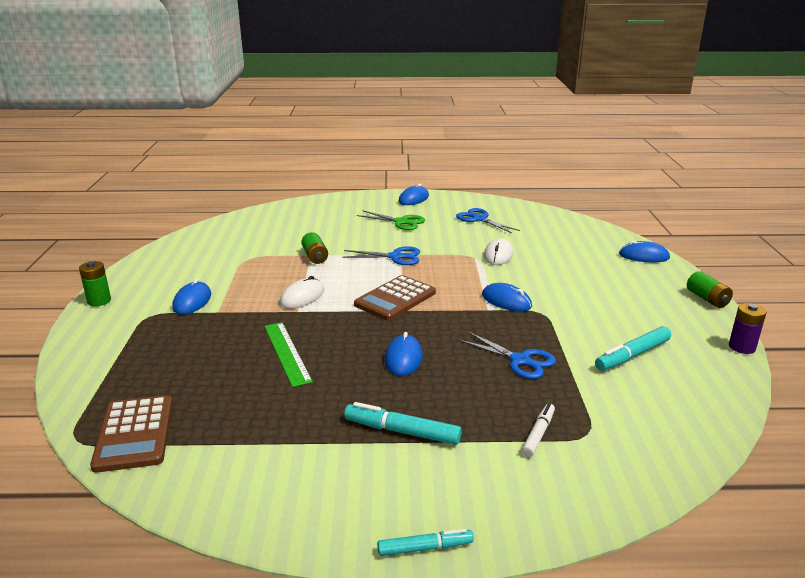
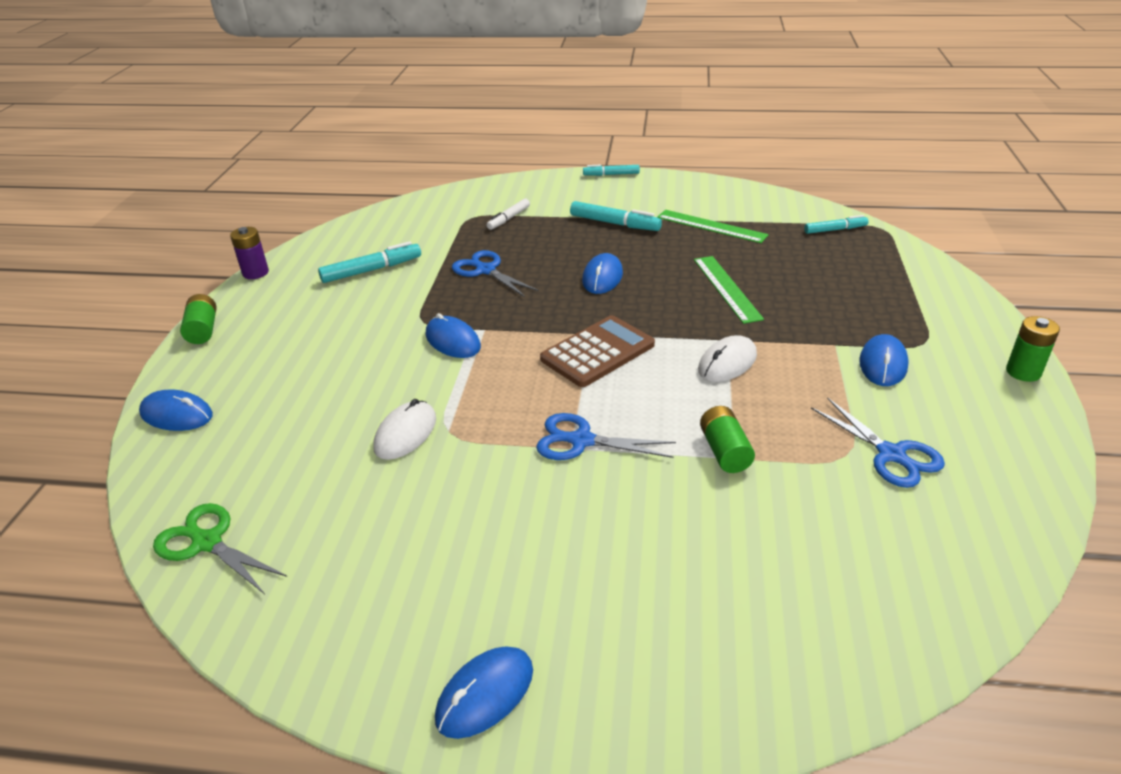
camera: 170 degrees left, 10 degrees up
(134, 434) = (835, 230): brown calculator -> turquoise marker
(283, 432) = (711, 226): none -> green ruler
(401, 222) = (547, 563): green scissors -> green scissors (207, 542)
(479, 219) = (368, 561): blue scissors -> blue scissors (891, 454)

